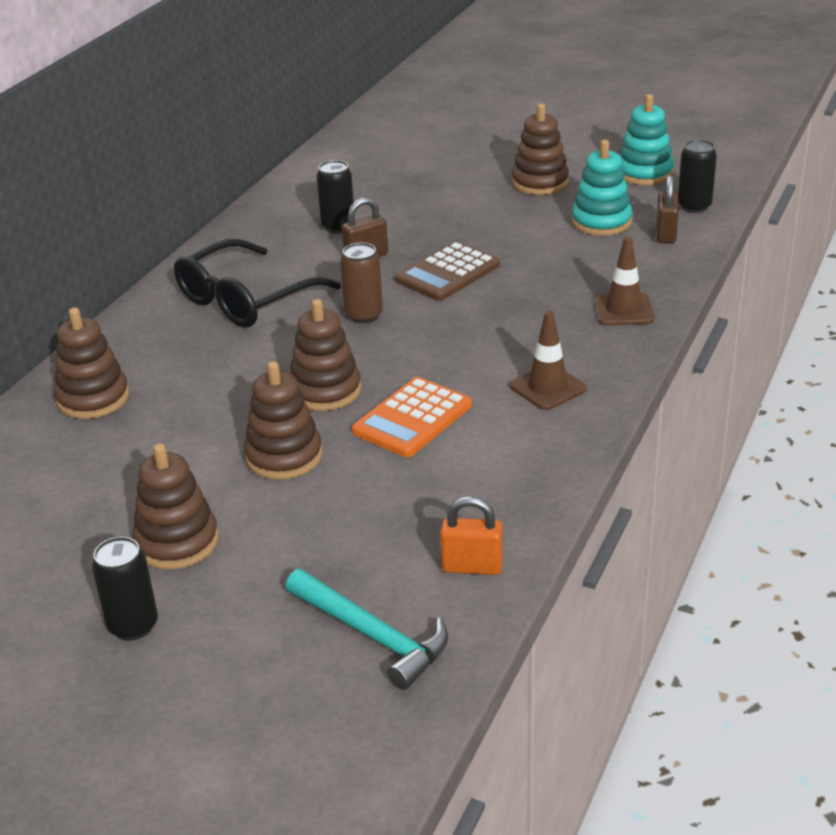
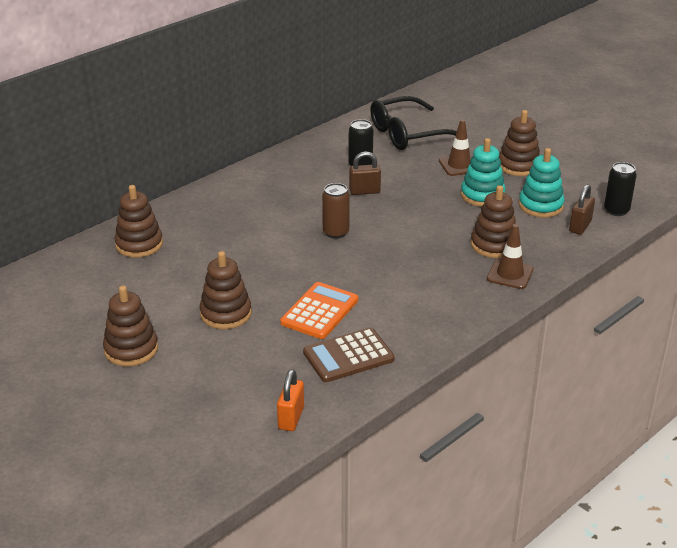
camera: 20 degrees right, 0 degrees up
(133, 626) = (76, 392): black can -> none
(246, 299) = (270, 202): black glasses -> black glasses (408, 134)
(325, 391) = (278, 277): brown stacking toy -> brown stacking toy (494, 245)
(373, 636) = (204, 442): turquoise hammer -> none
(412, 418) = (319, 311): orange calculator -> orange calculator turned 150 degrees clockwise
(448, 273) = (410, 217): brown calculator -> brown calculator (348, 356)
(472, 567) = (291, 418): orange padlock -> orange padlock turned 75 degrees clockwise
(547, 387) = (420, 315): brown traffic cone -> brown traffic cone (459, 165)
(644, 173) = (598, 176): turquoise stacking toy -> turquoise stacking toy (482, 195)

